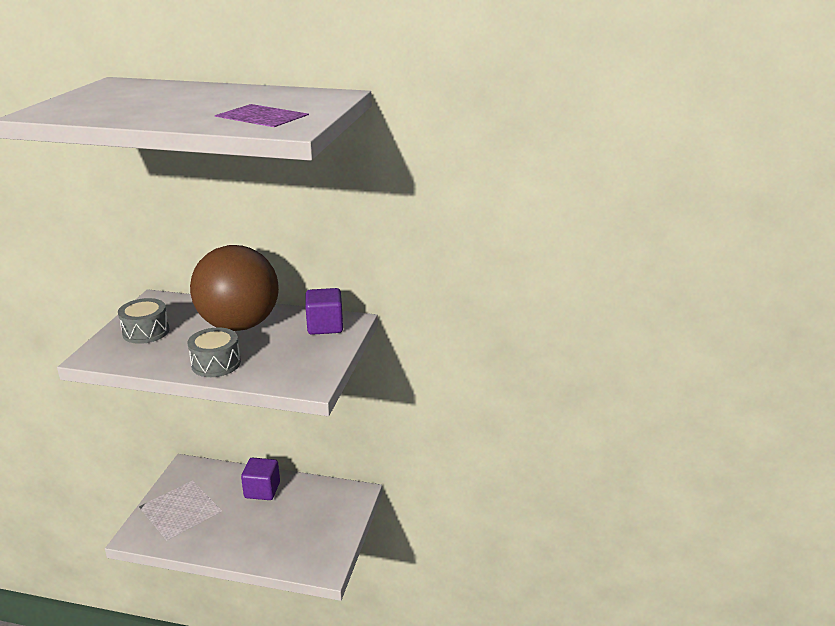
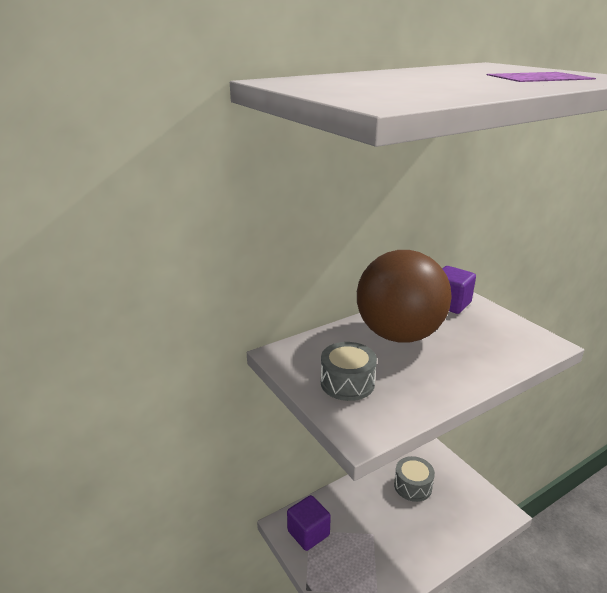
camera: 45 degrees left, 0 degrees up
(216, 364) = (463, 370): grey drum -> grey drum (412, 486)
(262, 490) = (371, 495): purple cube -> purple cube (308, 533)

